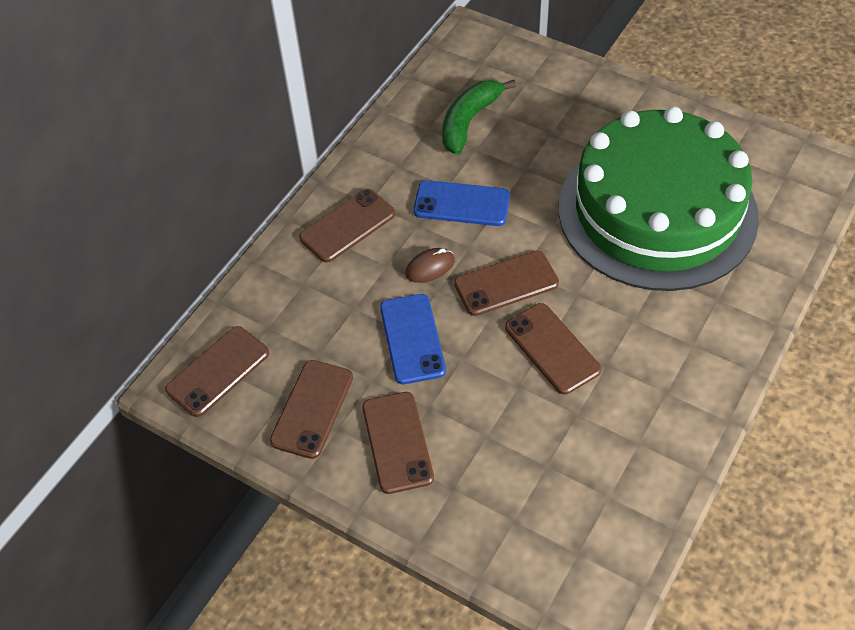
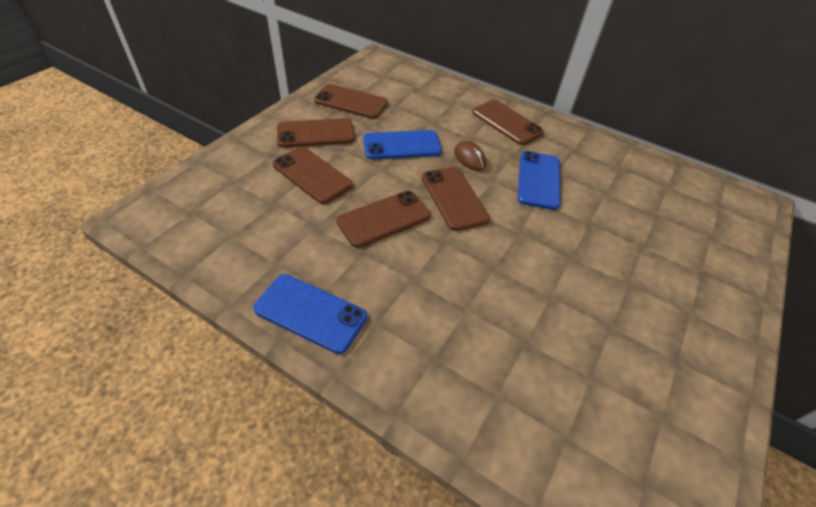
camera: 85 degrees right, 5 degrees down
(218, 371) = (385, 71): brown phone -> brown phone (312, 175)
(469, 121) = (638, 192): green banana -> none
(657, 211) = (554, 321): green cake -> none
(694, 399) = (310, 313): none -> blue phone

